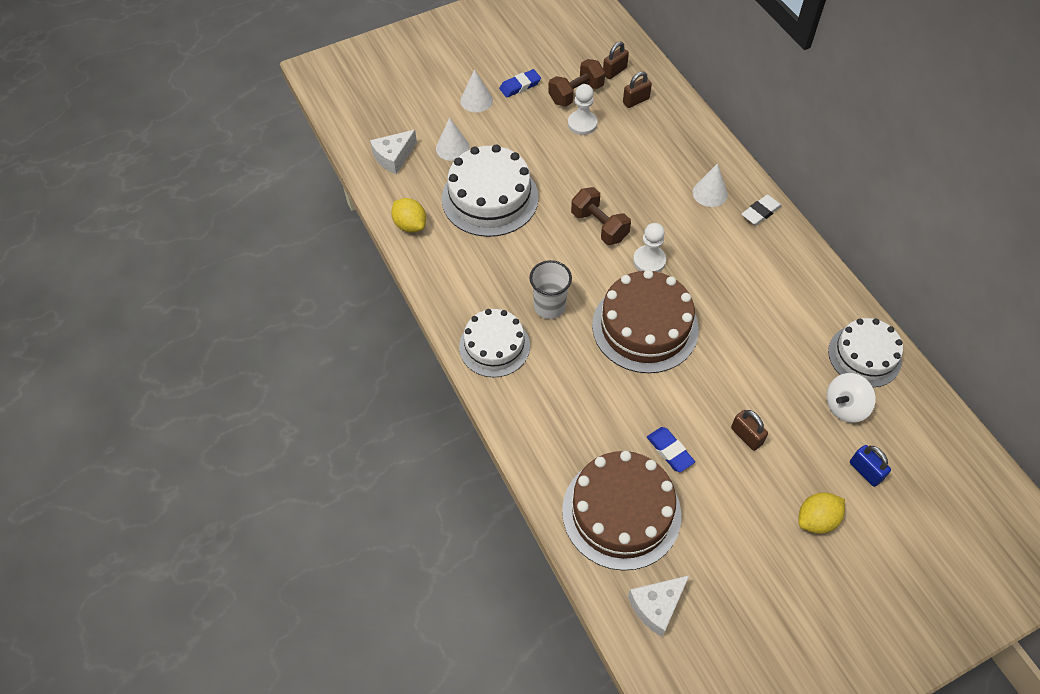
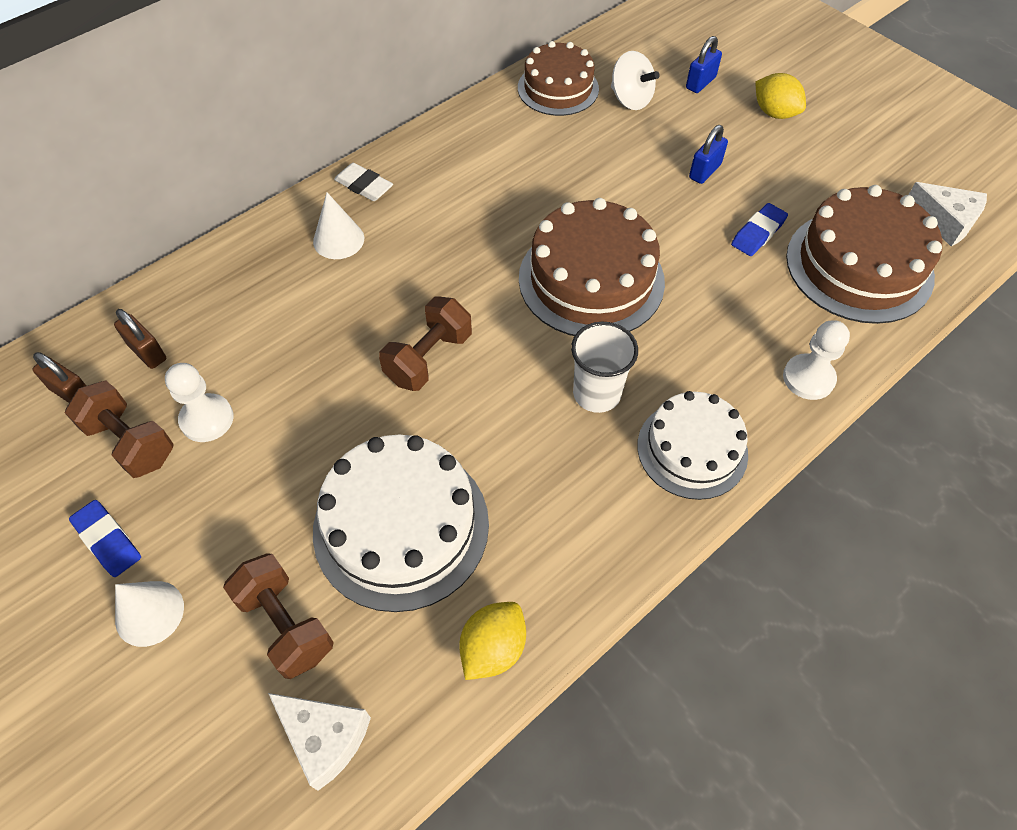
camera: 105 degrees left, 0 degrees up
(452, 148) = (285, 624): white cone -> brown dumbbell
(649, 261) = (478, 290): white pawn -> white pawn (808, 378)
(746, 436) = (705, 171): brown padlock -> blue padlock
(864, 356) = (558, 88): white cake -> brown cake

